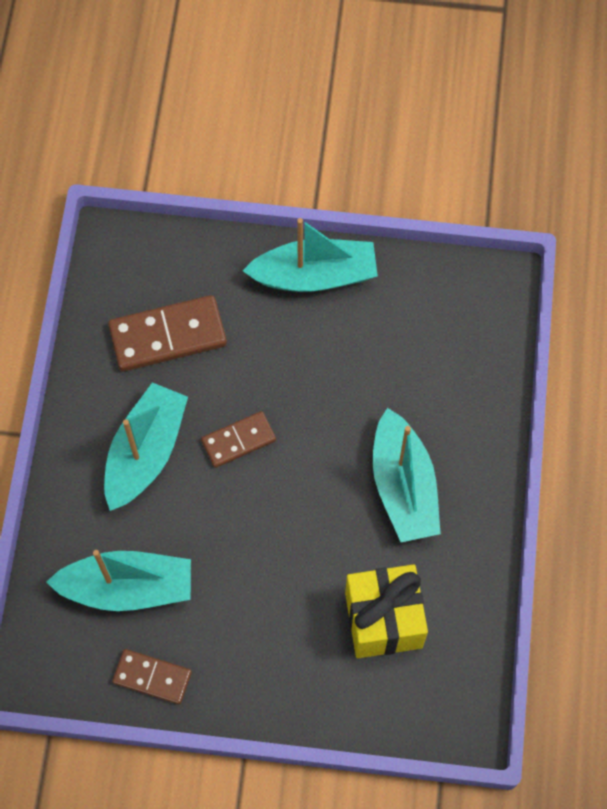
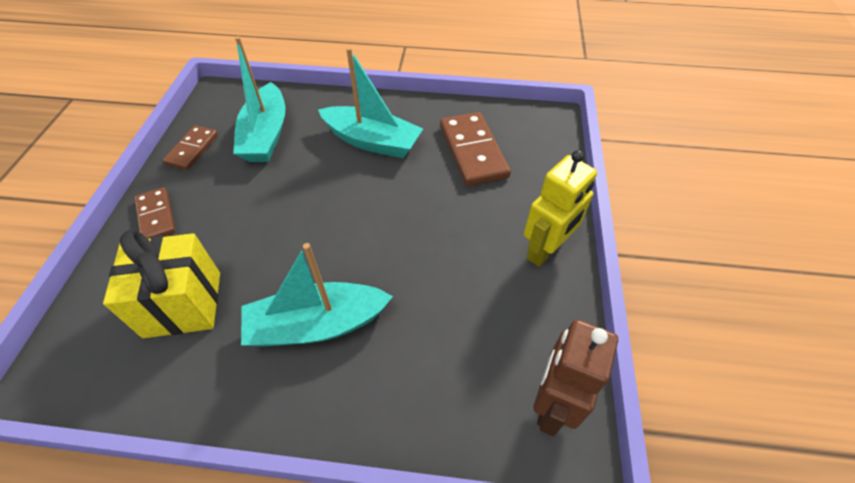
camera: 90 degrees right, 15 degrees down
(238, 441) = (377, 196): brown domino -> brown domino (156, 216)
(314, 275) = (545, 250): turquoise boat -> yellow robot
(470, 291) = (552, 403): none -> brown robot

